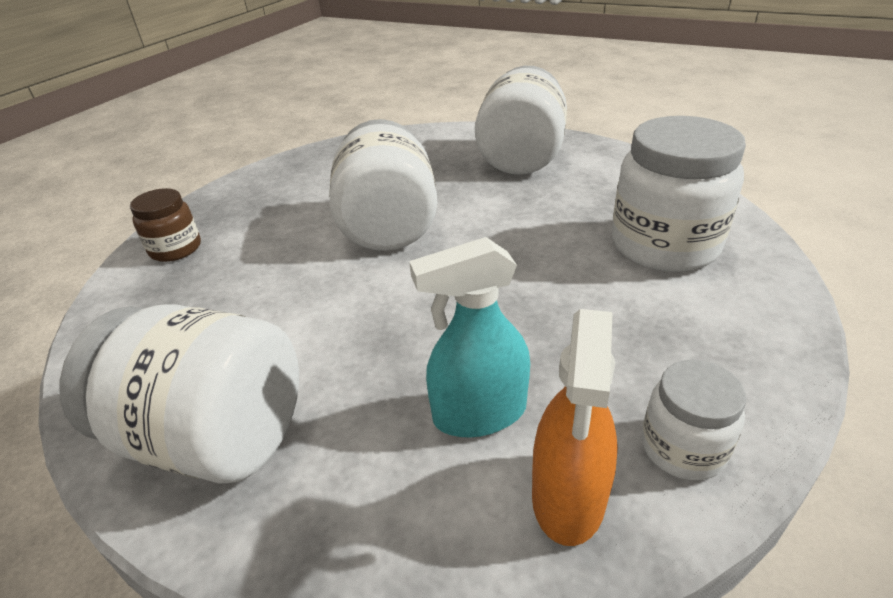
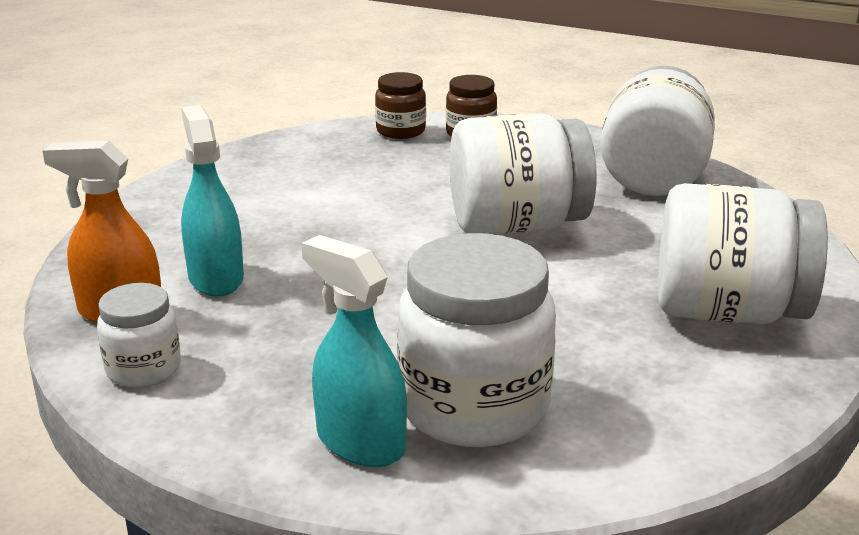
camera: 85 degrees right, 10 degrees down
(135, 294) = (400, 131): none -> brown jar
(213, 436) = (228, 184): white jar -> white jar (653, 177)
(732, 293) = (360, 442): none -> turquoise spray bottle

